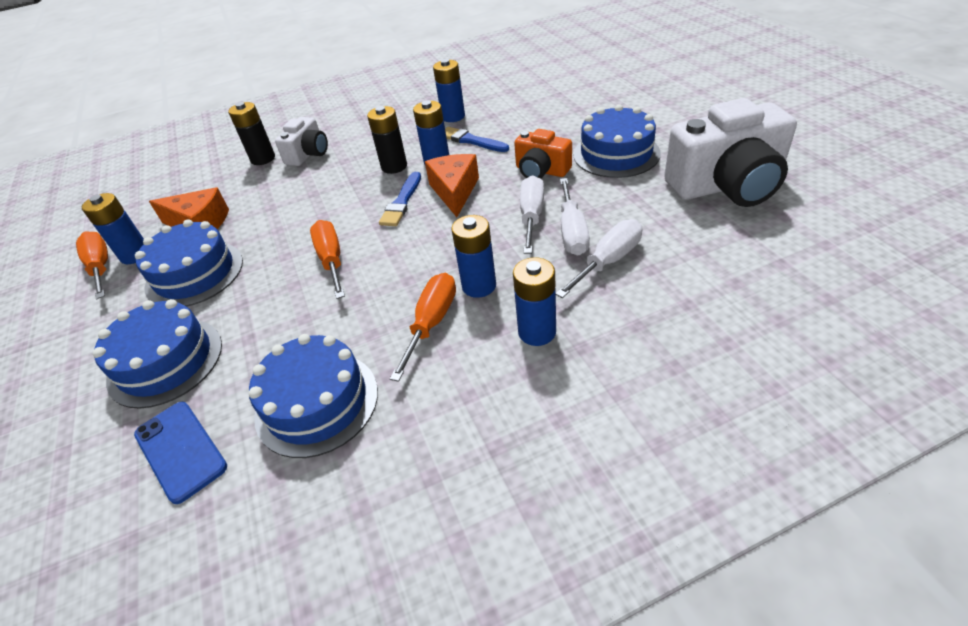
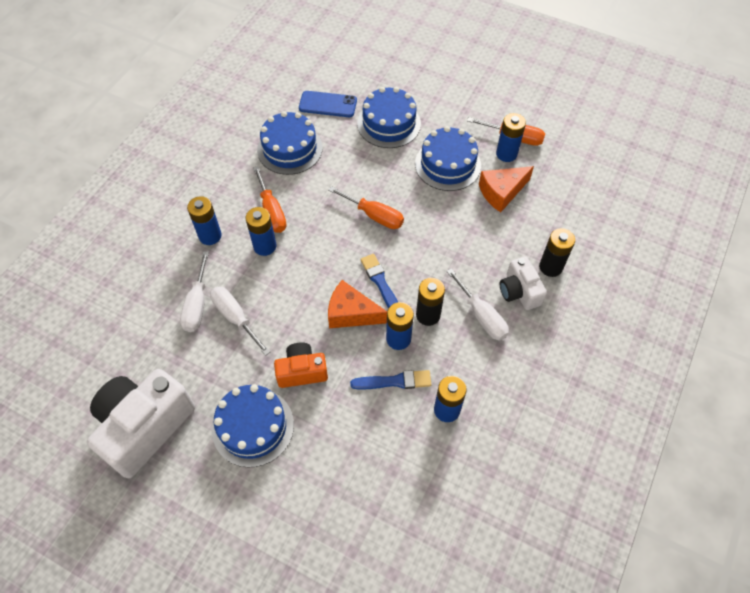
camera: 135 degrees right, 15 degrees up
(454, 191) = (351, 313): orange cheese -> orange cheese turned 150 degrees clockwise
(531, 216) = (273, 318): white screwdriver -> white screwdriver (481, 316)

